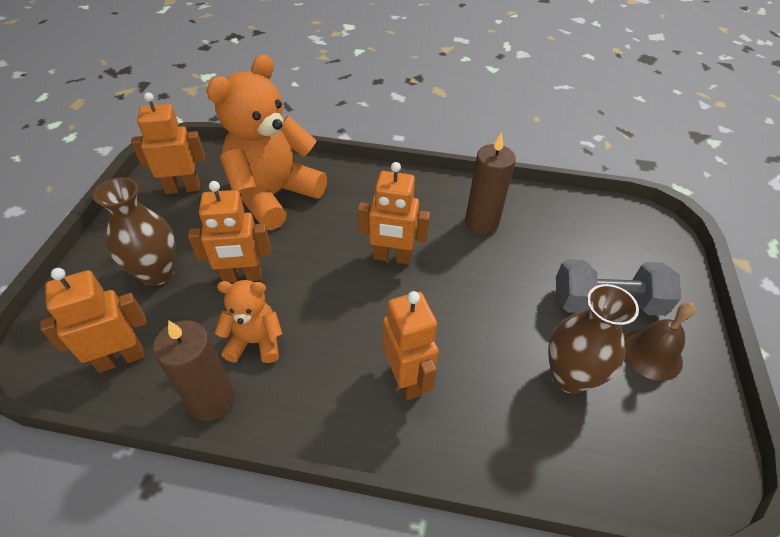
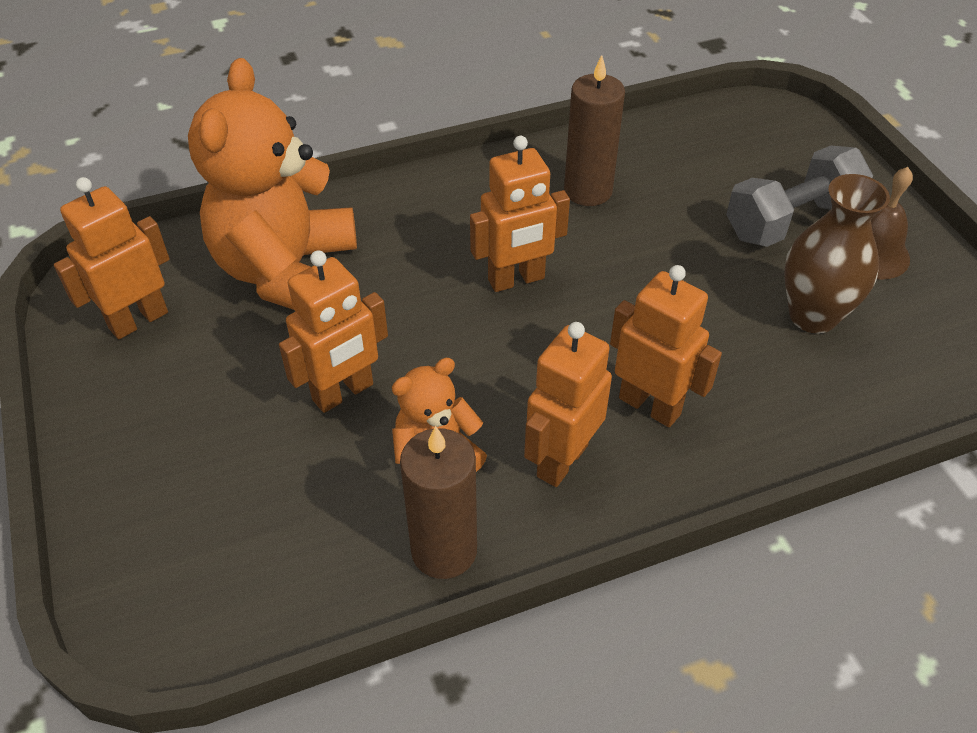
camera: 30 degrees left, 0 degrees up
(121, 358) = (272, 570): orange robot -> orange robot (561, 460)
(157, 273) = (215, 446): brown vase -> none

